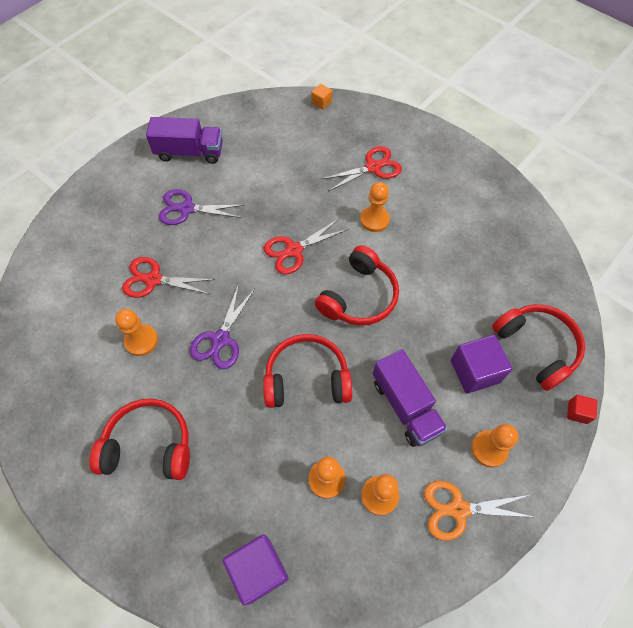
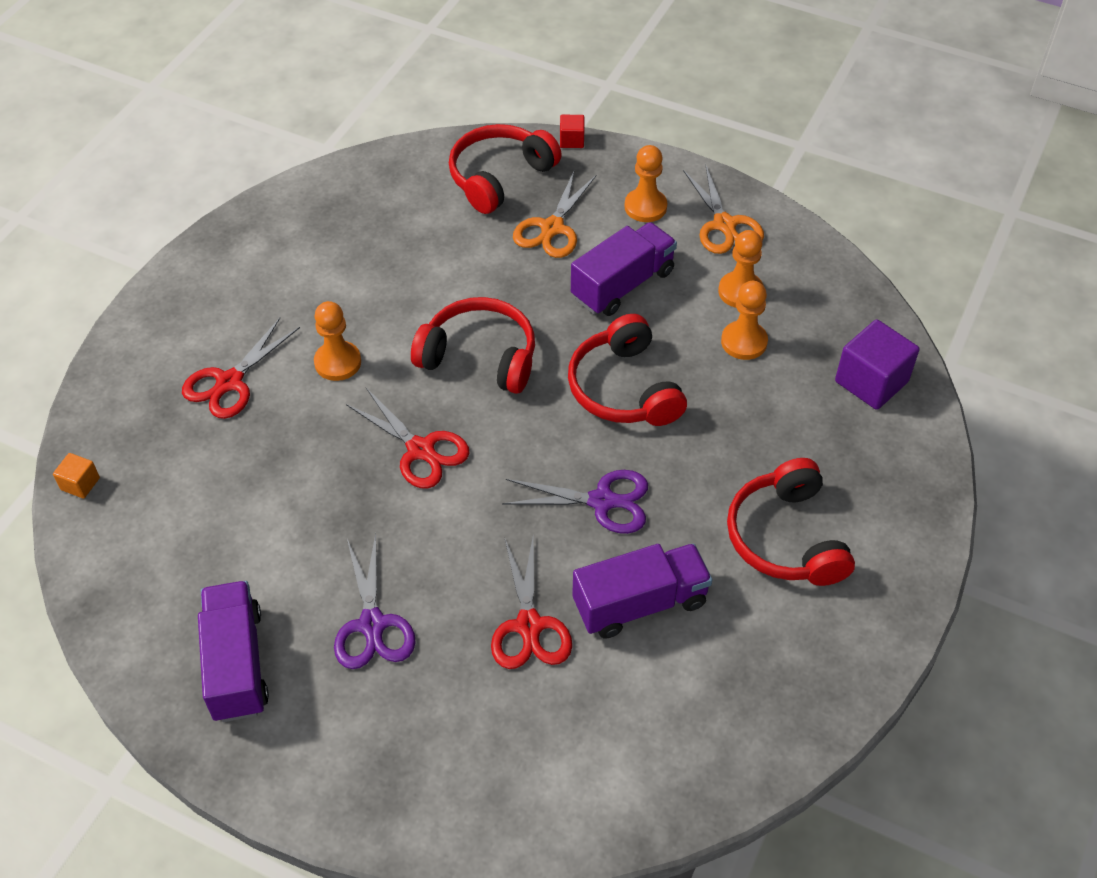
camera: 105 degrees left, 10 degrees down
(141, 340) = (640, 603): orange pawn -> purple truck
(373, 167) = (230, 382): red scissors -> red scissors turned 105 degrees counterclockwise
(475, 371) = (552, 228): purple cube -> orange scissors

